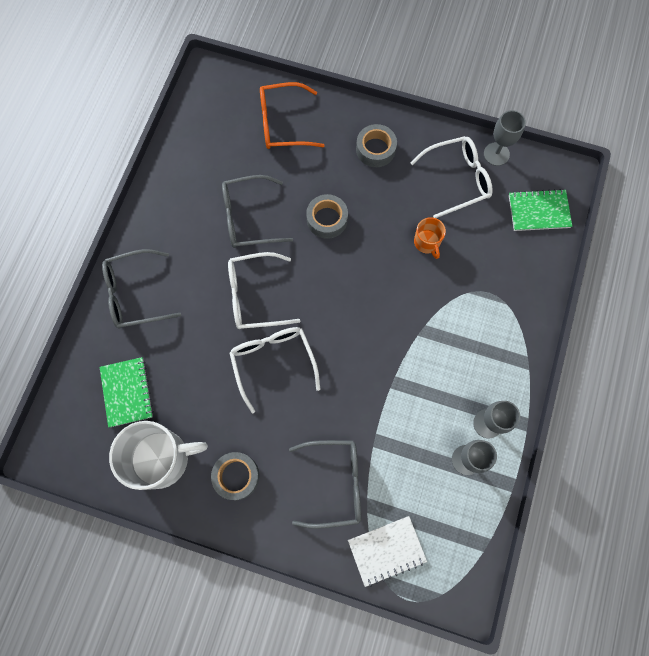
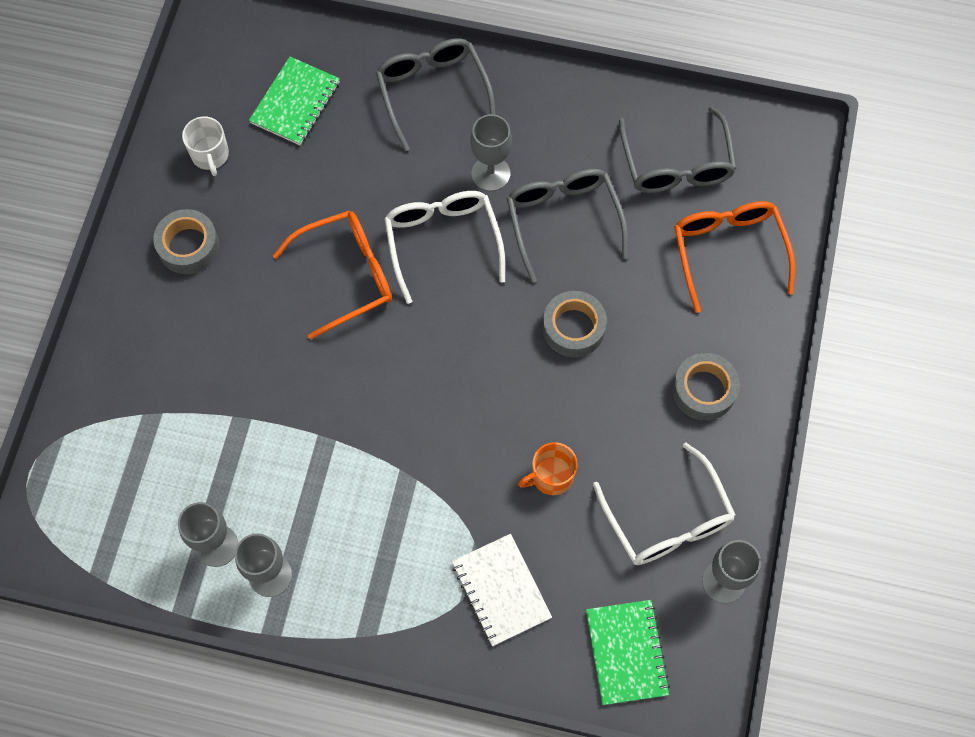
camera: 85 degrees right, 5 degrees down
(127, 392) = (295, 103): green notebook -> green notebook turned 45 degrees counterclockwise
(162, 458) = (210, 155): white mug -> white mug, size x0.50
(207, 260) = (491, 174): none -> grey goblet
(273, 362) = (347, 275): white glasses -> orange glasses
(335, 483) = (181, 370): grey glasses -> grey glasses (676, 164)
(386, 550) = (92, 442): white notebook -> white notebook (501, 590)

